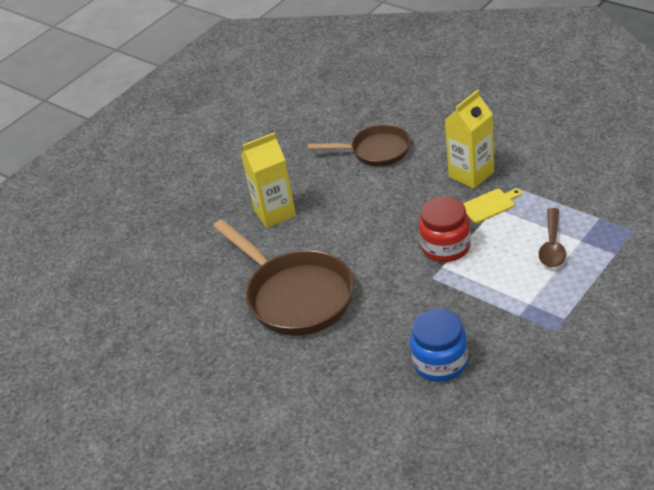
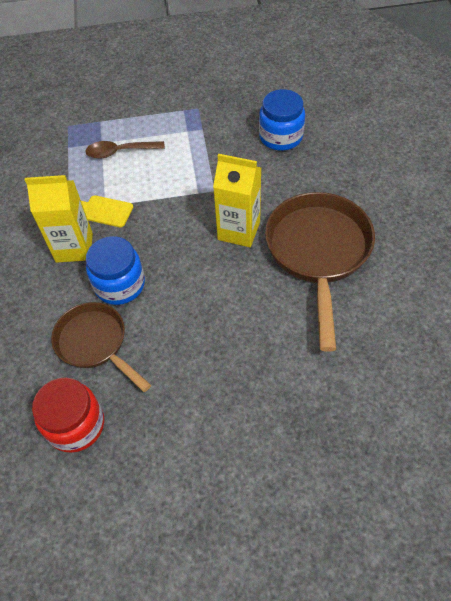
camera: 140 degrees left, 15 degrees up
(274, 213) = (251, 353): yellow carton -> yellow carton (239, 231)
(407, 181) = (120, 285): none -> blue jar
(445, 247) = (176, 204): red jar -> red jar (76, 425)
(552, 245) = (120, 152): brown spoon -> brown spoon turned 150 degrees counterclockwise

